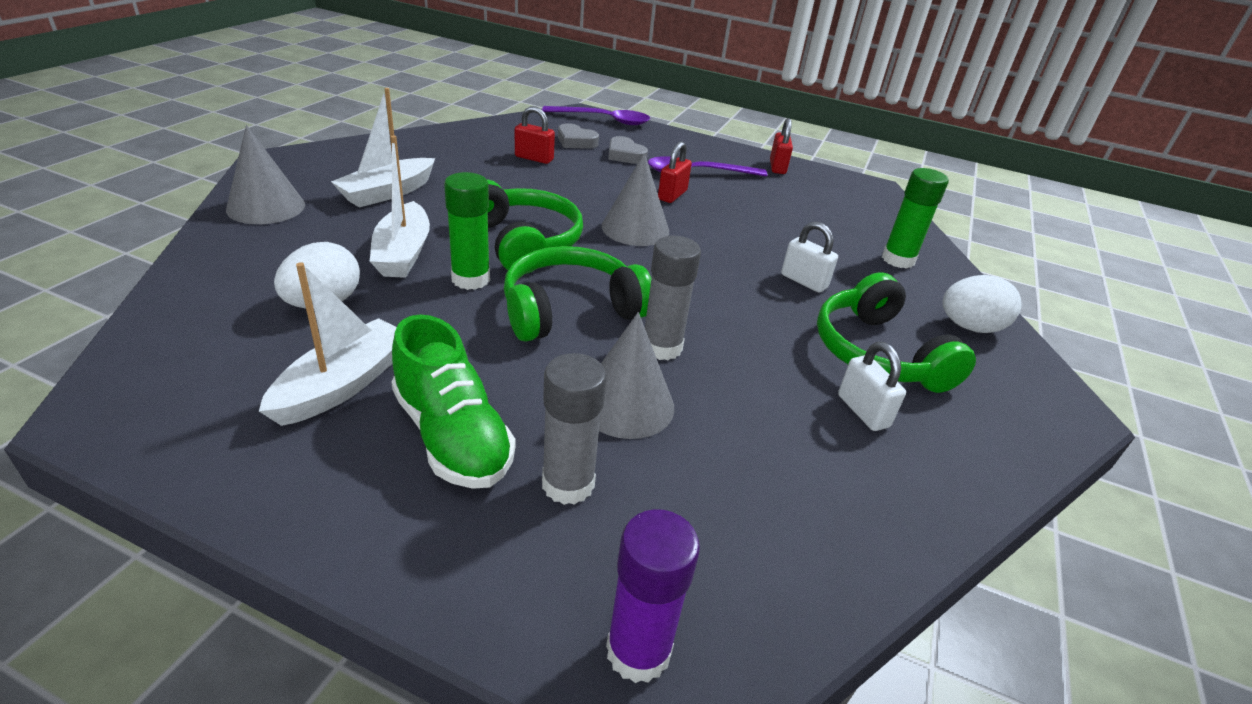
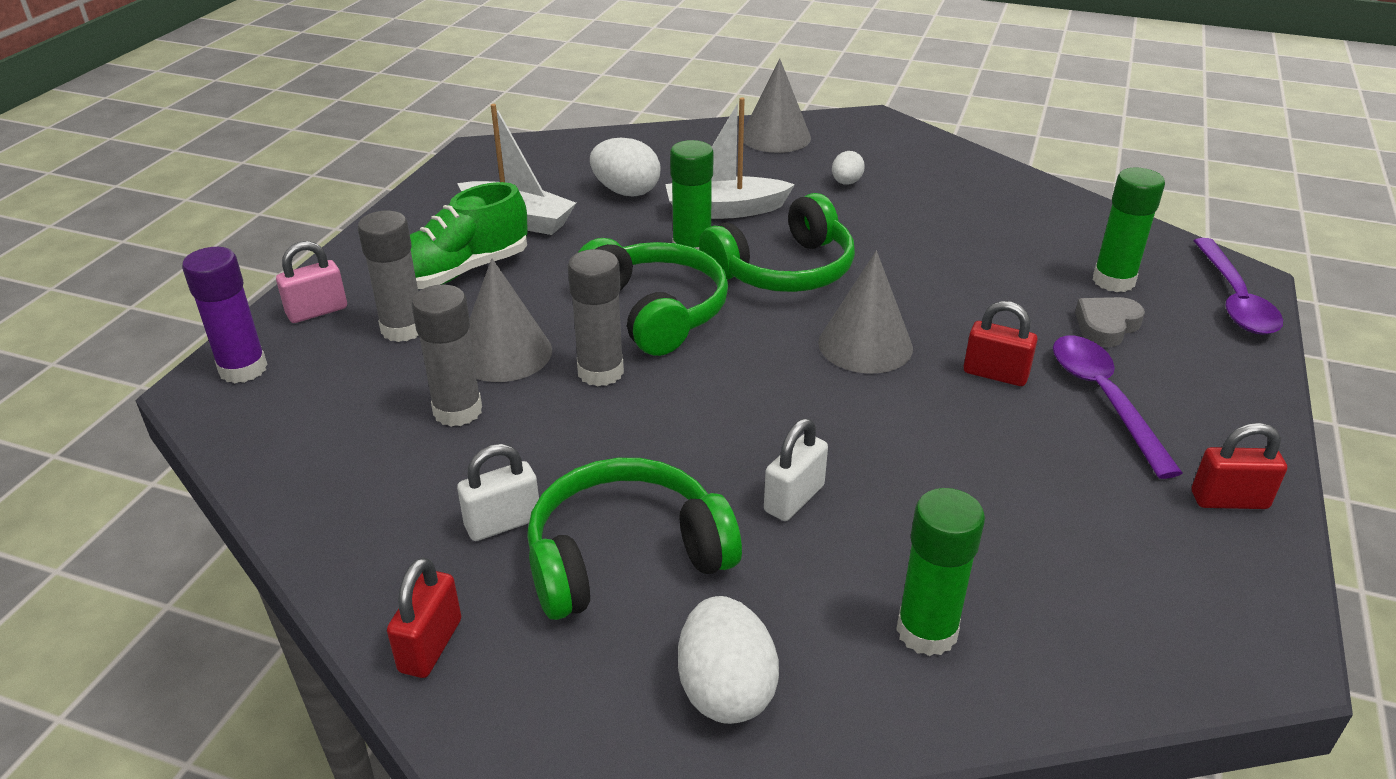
camera: 90 degrees right, 0 degrees up
(388, 192) = (846, 183): white boat -> white egg
(507, 578) = (317, 311): none -> pink padlock
(534, 158) = (1019, 254): red padlock -> red padlock (430, 645)
(576, 141) = (1113, 281): grey heart -> green glue stick
(721, 437) = (457, 411): none -> grey glue stick

